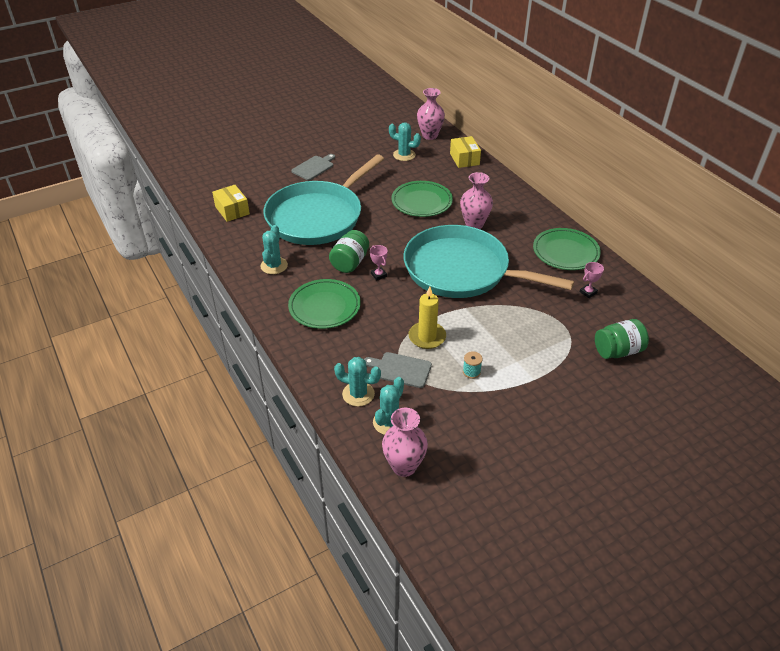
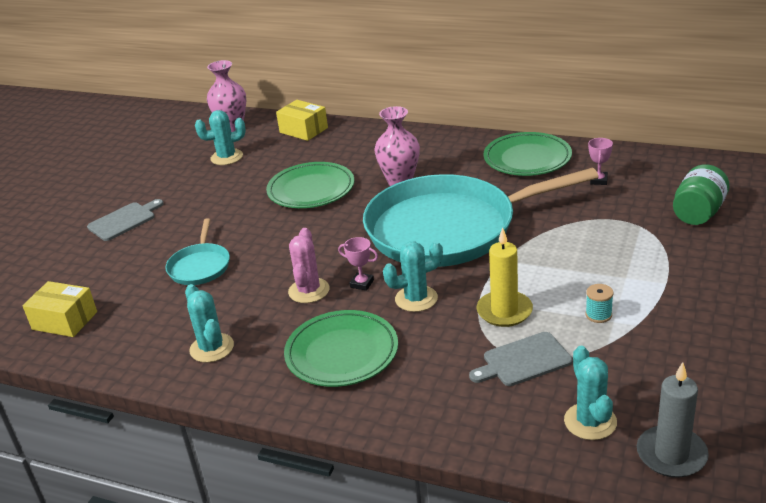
camera: 35 degrees left, 10 degrees down
(314, 167) = (124, 220): grey cutting board -> grey cutting board turned 45 degrees clockwise
(318, 216) = (200, 266): turquoise pan -> turquoise pan, size x0.42
(350, 263) = (309, 291): green jar -> pink cactus
(358, 394) = (514, 417): turquoise cactus -> turquoise cactus (416, 299)
(404, 466) = (671, 454): pink vase -> grey candle

